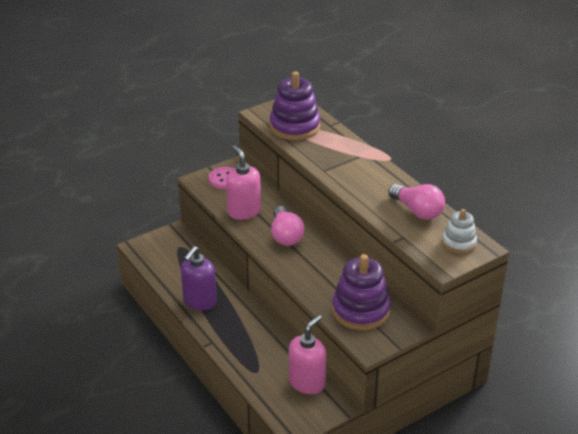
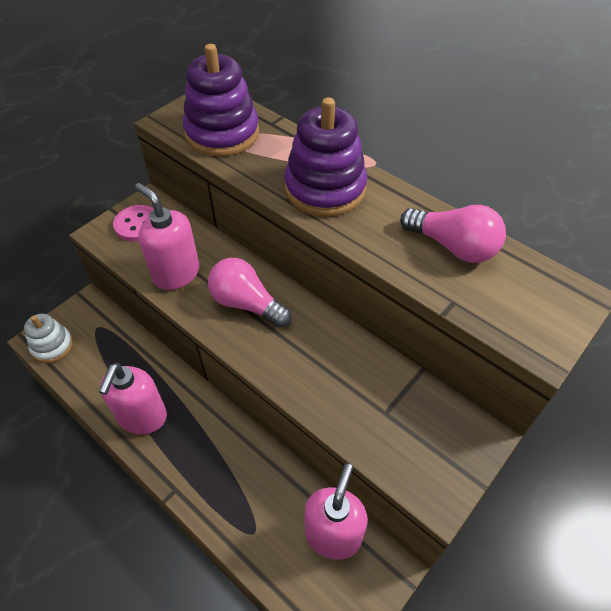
camera: 15 degrees left, 15 degrees up
(199, 301) = (142, 417): purple soap dispenser -> pink soap dispenser
(285, 235) = (247, 304): pink light bulb -> pink light bulb turned 150 degrees clockwise
(360, 310) = (399, 422): purple stacking toy -> purple stacking toy (325, 189)
(459, 243) = (541, 295): white stacking toy -> white stacking toy (52, 346)

